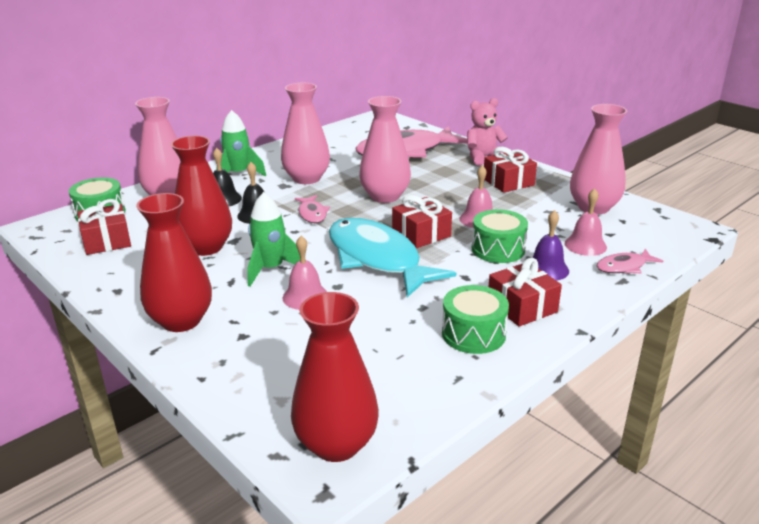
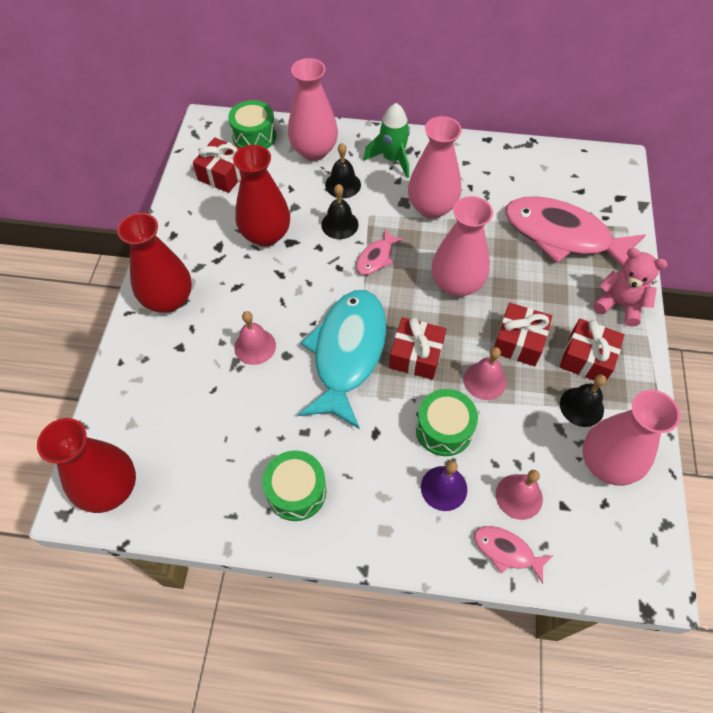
camera: 50 degrees right, 30 degrees up
(271, 269) = (272, 297): green rocket -> none
(522, 307) = (364, 503): red gift -> red gift (518, 341)
(542, 198) = (581, 406): none -> black bell

